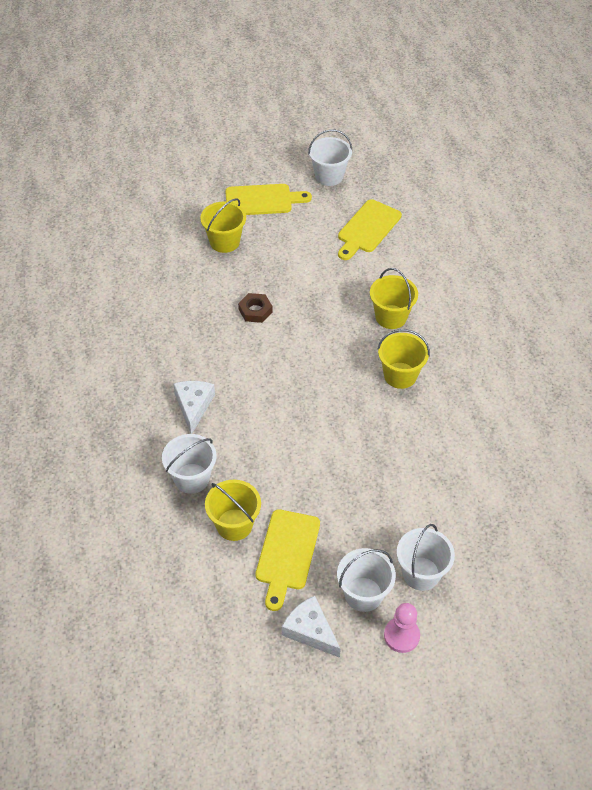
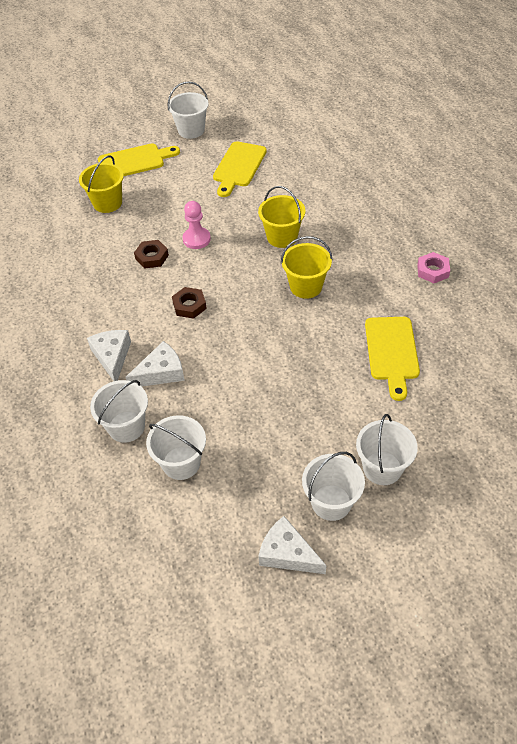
camera: 10 degrees left, 0 degrees up
(234, 524) = (181, 463): yellow bucket -> white bucket
(236, 432) = (161, 372): none -> white cheese
(280, 370) = (189, 305): none -> brown nut
(286, 554) = (242, 480): yellow cutting board -> yellow cutting board (391, 352)
(401, 636) = (382, 535): pink pawn -> pink pawn (196, 239)
(533, 387) = (432, 271): none -> pink nut

